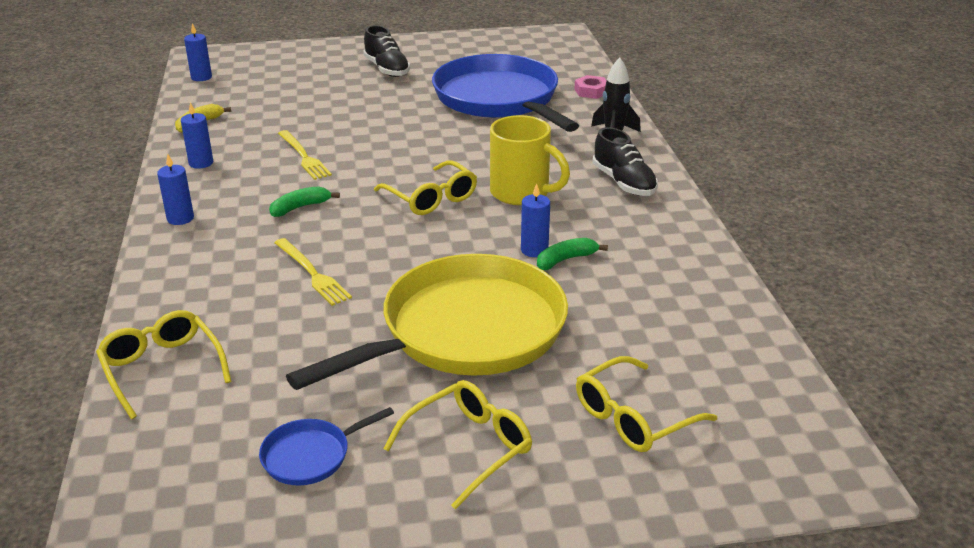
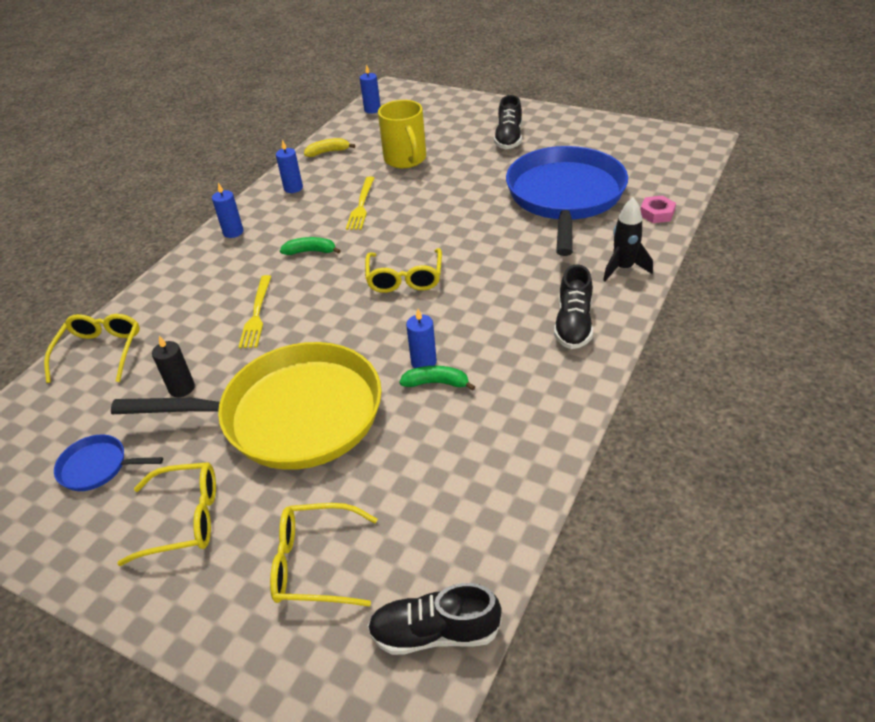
camera: 40 degrees right, 10 degrees up
(314, 358) = (182, 388): none -> black candle
(521, 193) = (476, 301): yellow mug -> yellow mug (405, 159)
(783, 410) = (435, 632): none -> black shoe

